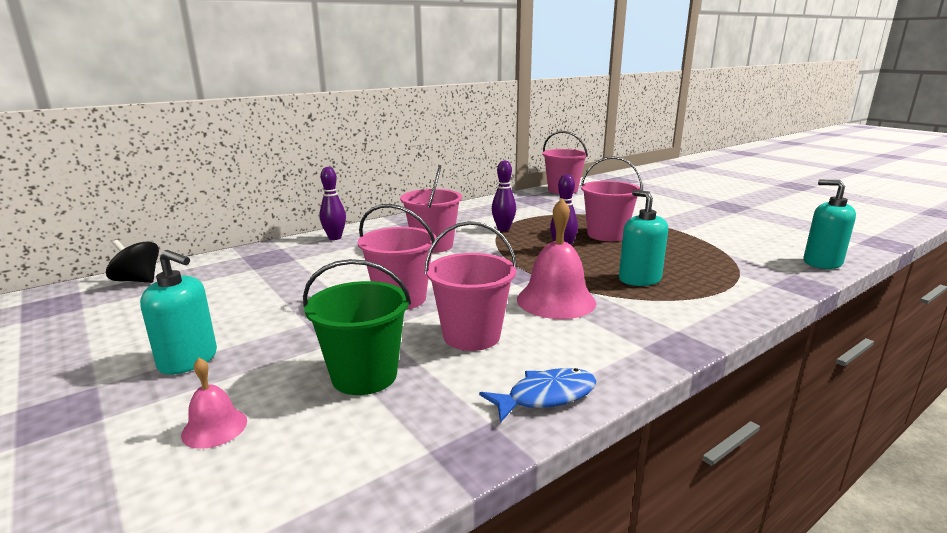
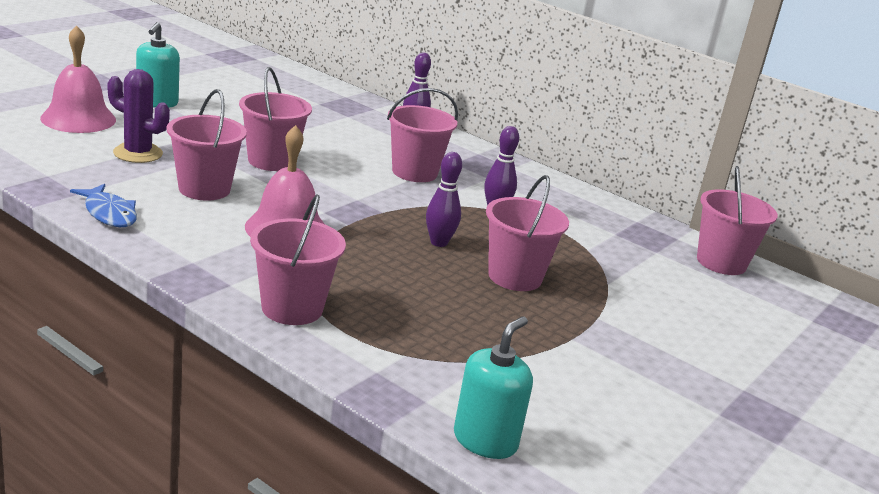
camera: 70 degrees right, 5 degrees up
(138, 280) = (281, 71): black spinning top -> none
(214, 427) = (78, 119): pink bell -> pink bell, size x1.91
(364, 376) = (138, 153): green bucket -> purple cactus
(639, 279) = (360, 281): turquoise soap dispenser -> none
(702, 306) = (292, 308): none -> pink bucket

